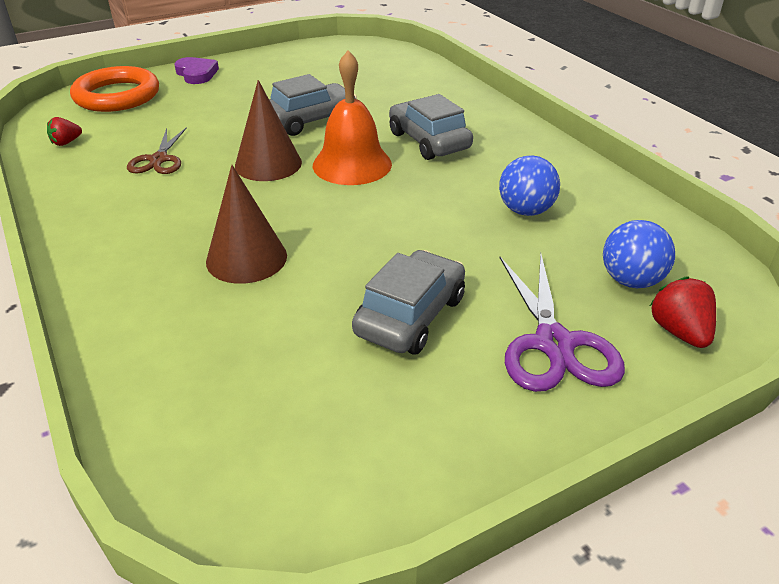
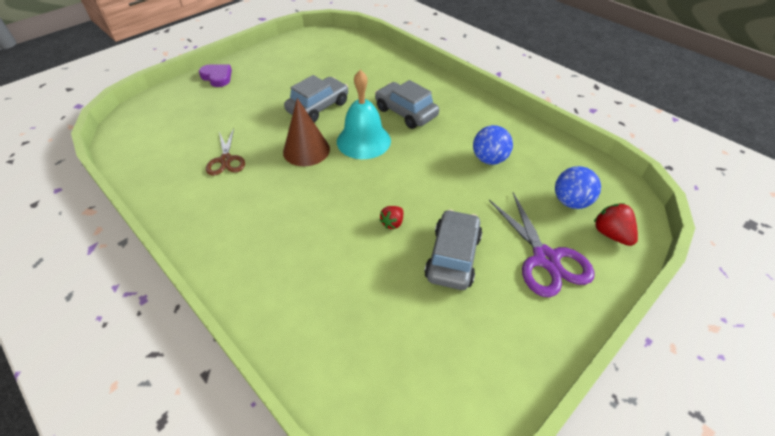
camera: 15 degrees left, 10 degrees up
(66, 142) = (148, 156): red strawberry -> red strawberry (392, 223)
(117, 96) = (166, 106): orange ring -> none
(246, 258) = (327, 233): brown cone -> none
(352, 164) = (363, 141): orange bell -> turquoise bell

